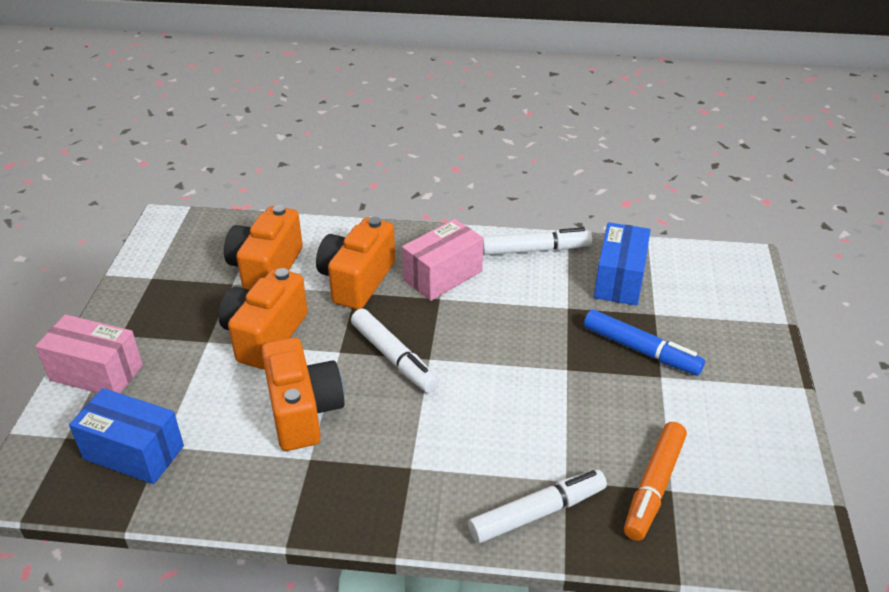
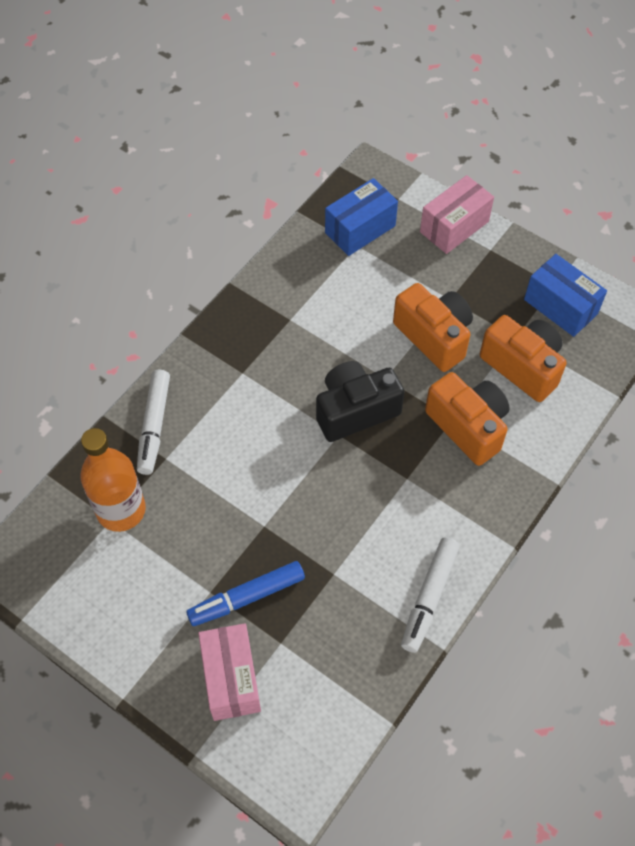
camera: 120 degrees right, 20 degrees up
(303, 411) = (336, 331): orange camera -> none
(393, 357) = (355, 411): white marker -> black camera
(443, 276) = (436, 496): pink box -> pink box (231, 678)
(619, 280) = (342, 644): blue box -> blue box (560, 307)
(653, 487) = (121, 510): orange marker -> orange bottle

